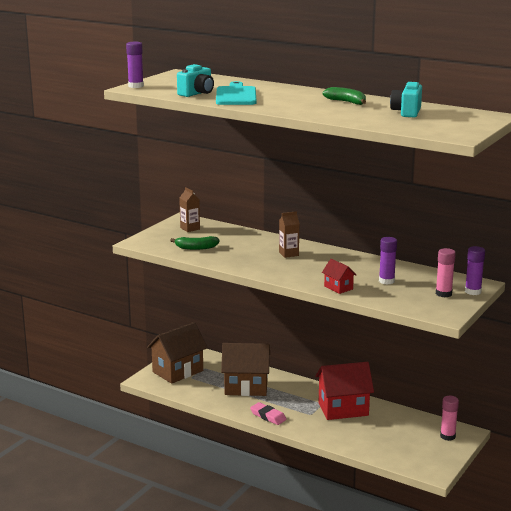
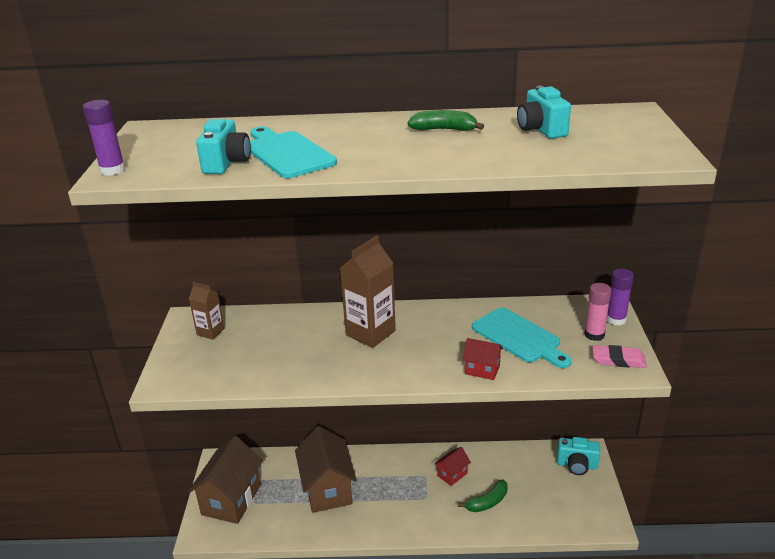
camera: 30 degrees left, 10 degrees up
(196, 248) = (249, 364): green banana -> green banana (487, 502)
(246, 387) = (328, 489): brown house -> brown house turned 75 degrees counterclockwise
(268, 416) = (385, 524): pink eraser -> pink eraser (618, 360)
(288, 254) = (370, 333): brown carton -> brown carton, size x1.78
(343, 409) = (452, 474): red house -> red house, size x0.48
(386, 281) = (519, 337): purple glue stick -> turquoise cutting board
(447, 436) = (577, 465): pink glue stick -> turquoise camera

